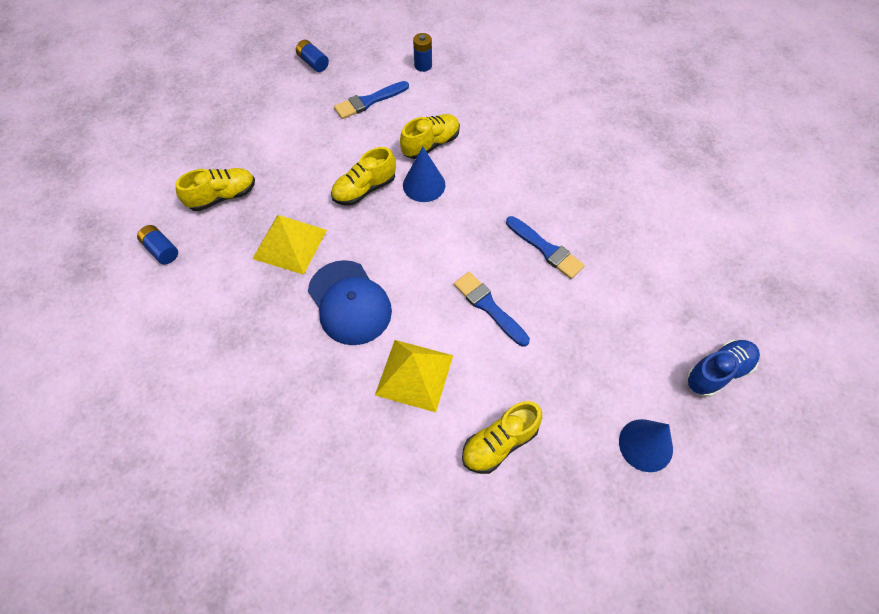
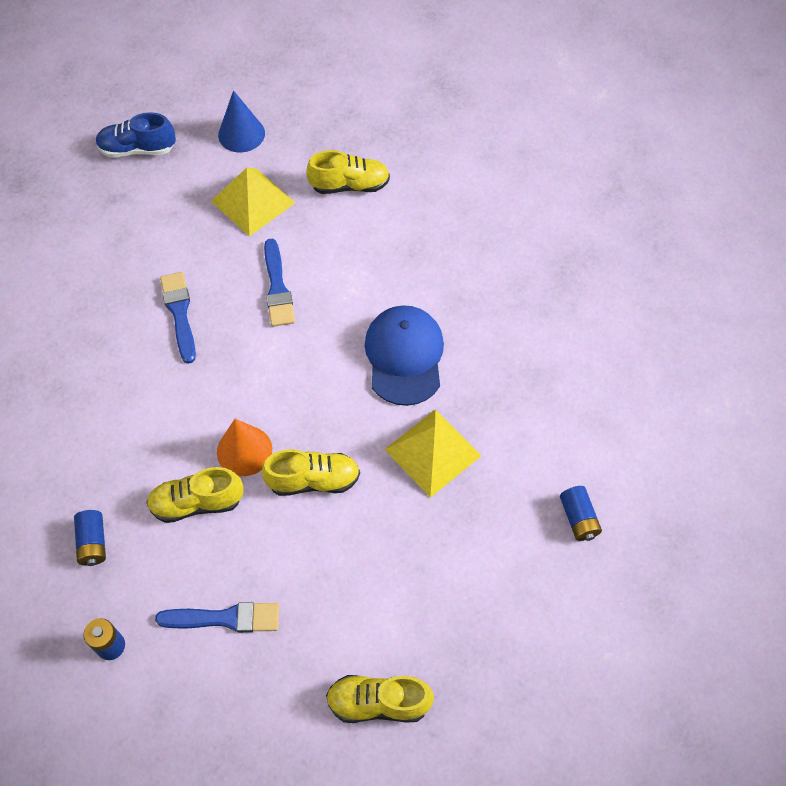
camera: 150 degrees left, 0 degrees up
(222, 196) = (483, 559): yellow shoe -> yellow shoe (378, 703)
(313, 63) = (256, 745): blue battery -> blue battery (93, 543)
(414, 374) = (384, 265): yellow pyramid -> yellow pyramid (253, 202)
(424, 185) = (244, 450): blue cone -> orange cone

